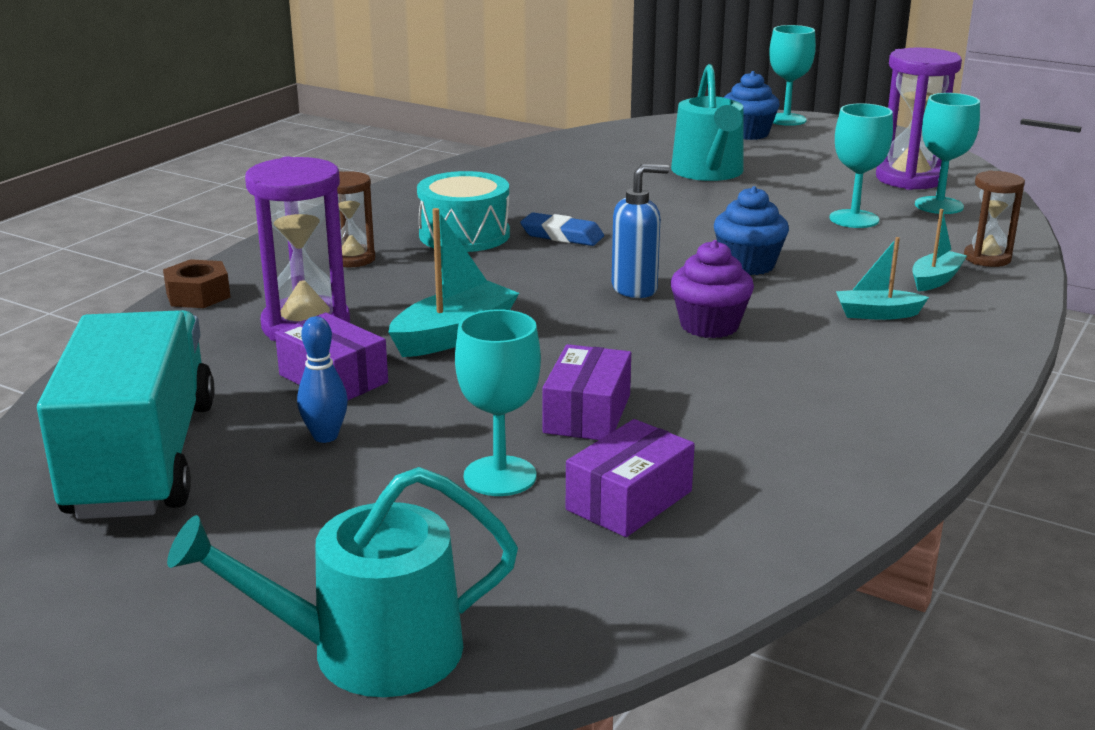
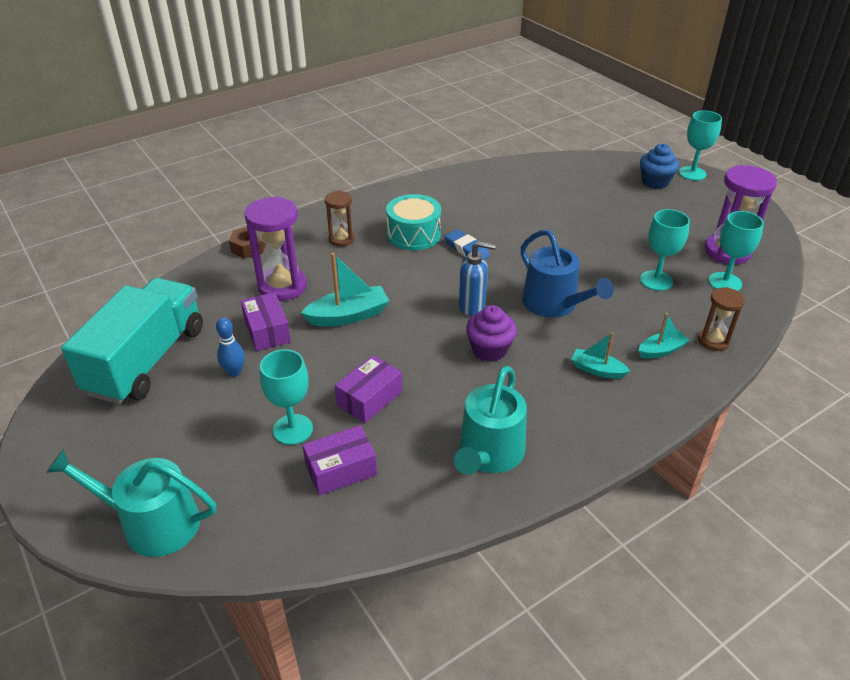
camera: 25 degrees right, 15 degrees up
(709, 172) = (599, 214): turquoise watering can -> turquoise watering can (488, 454)
(748, 265) = (554, 304): blue cupcake -> blue watering can

